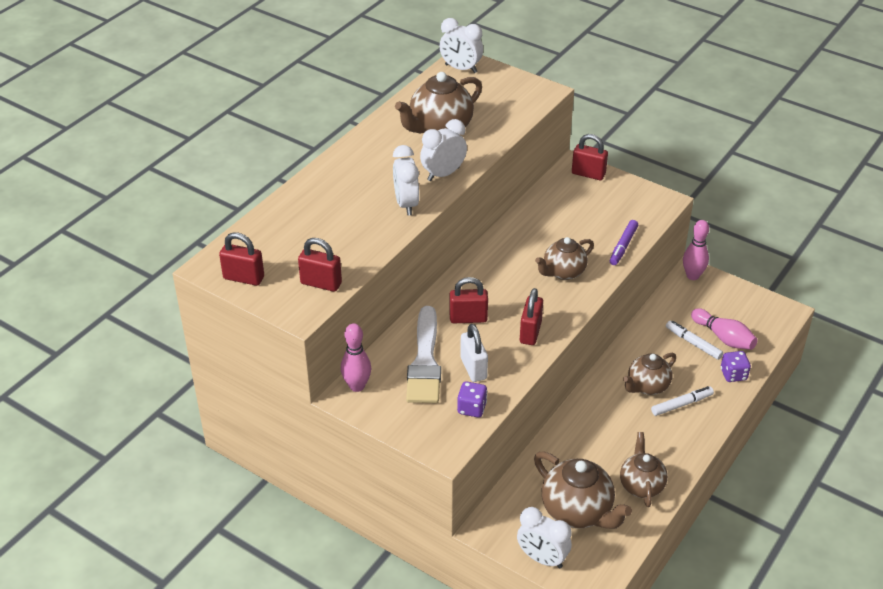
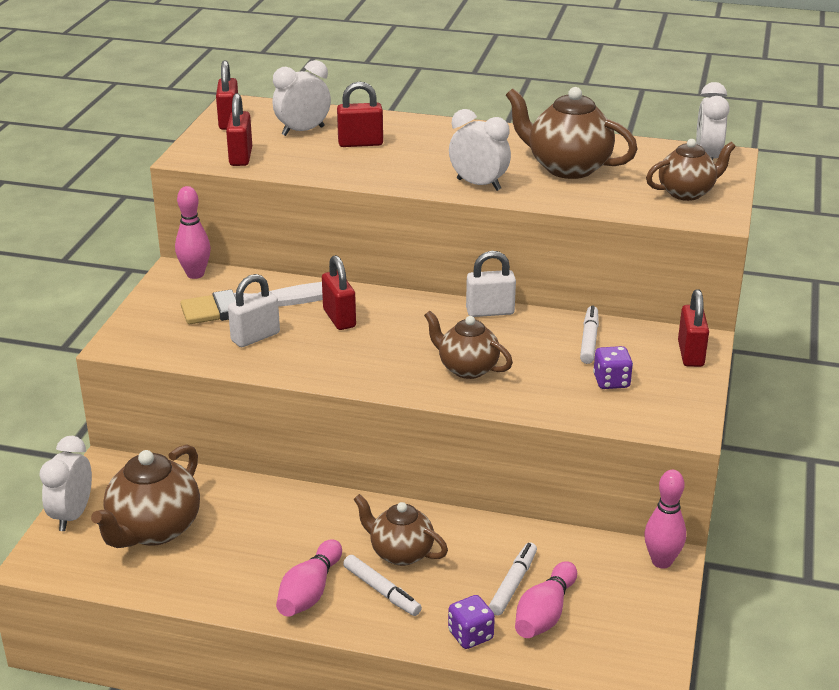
camera: 70 degrees right, 10 degrees down
(406, 204) = (405, 174): white clock -> white clock (303, 131)
(472, 408) = (189, 348): purple dice -> purple dice (611, 381)
(496, 243) = (490, 312): none -> white padlock
(530, 332) = (338, 364): red padlock -> red padlock (360, 143)
(553, 209) = (589, 340): none -> white marker
(623, 246) = (555, 406): purple marker -> none
(641, 485) = (215, 577): brown teapot -> brown teapot (687, 193)
(672, 439) = (309, 592): none -> pink bowling pin

